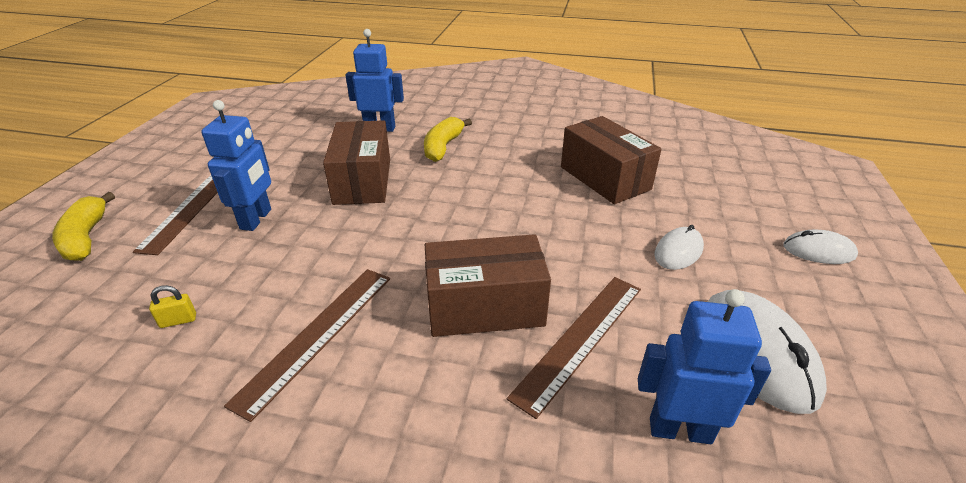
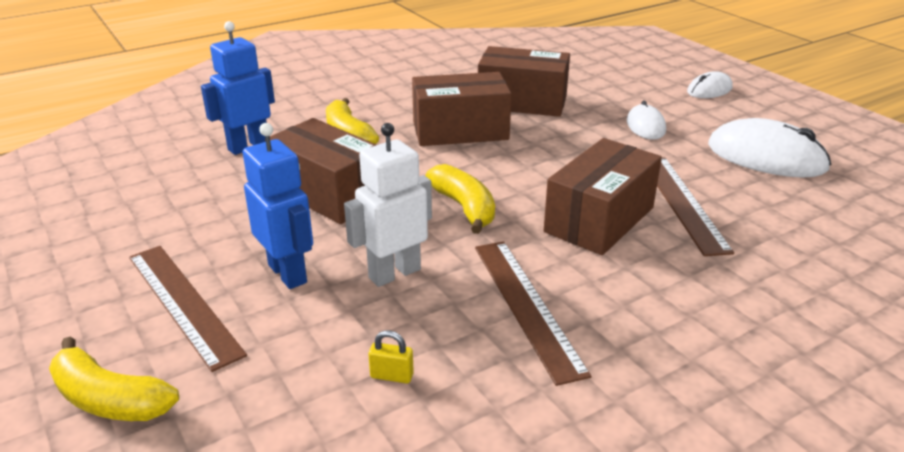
camera: 45 degrees left, 5 degrees down
(178, 320) = (392, 376): yellow padlock -> yellow padlock turned 75 degrees clockwise
(298, 256) = (394, 273): none -> white robot
(415, 237) = (464, 207): none -> yellow banana
(517, 178) = (460, 131): none -> brown box
(680, 430) = (796, 213): blue robot -> none

